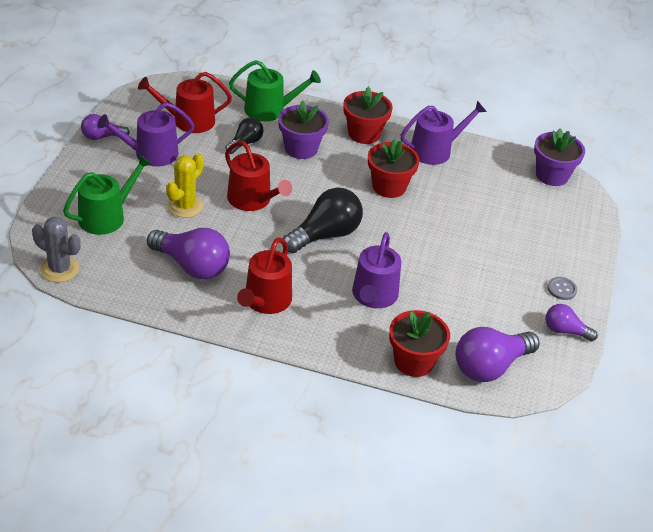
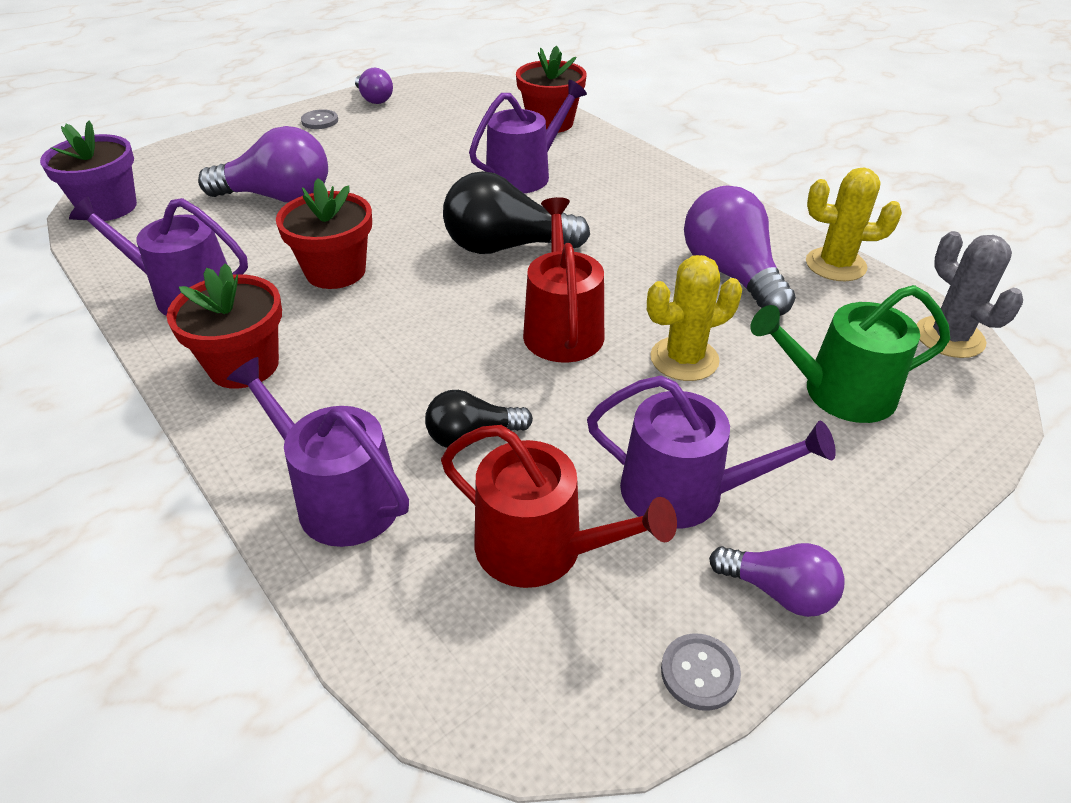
camera: 140 degrees left, 0 degrees up
(117, 110) = (699, 673): none -> grey button
(136, 298) = (835, 265): none -> yellow cactus
(265, 301) = (661, 209): red watering can -> none
(270, 110) = (339, 497): green watering can -> purple watering can
(301, 148) = (385, 383): purple flower pot -> none
(490, 367) = (483, 101): purple light bulb -> purple light bulb (278, 197)

